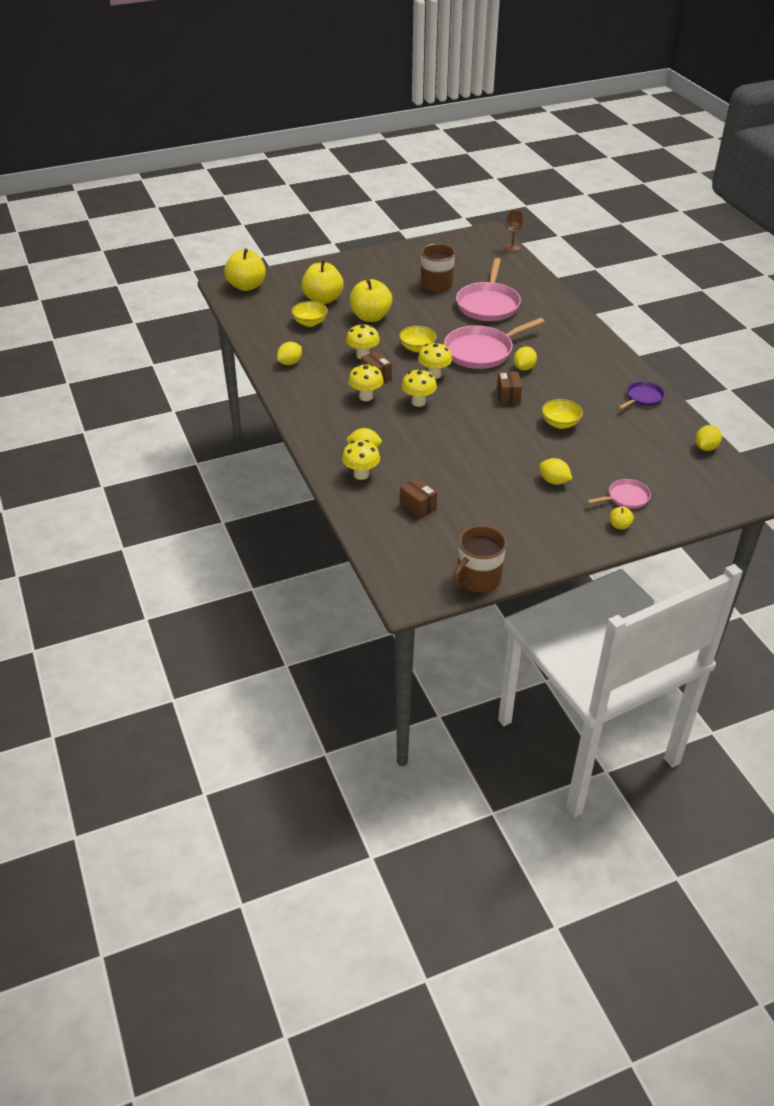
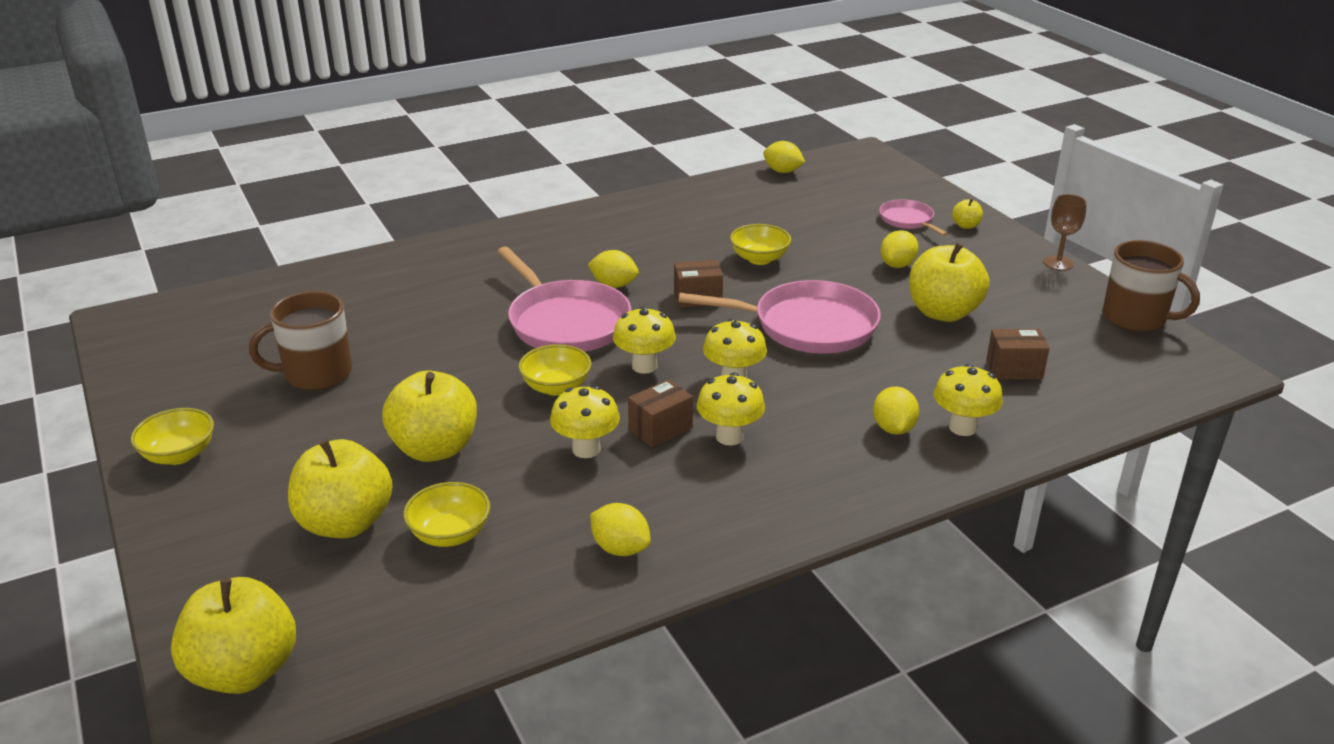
camera: 95 degrees left, 10 degrees down
(377, 260) = (179, 455): none -> yellow bowl
(418, 506) = (1014, 369): brown box -> brown box turned 45 degrees clockwise
(488, 305) = (407, 317): pink pan -> pink pan (808, 326)
(488, 490) = (943, 312): none -> yellow apple
(512, 248) = (196, 295): brown goblet -> brown goblet (1058, 263)
(643, 397) = (680, 202): purple pan -> none

